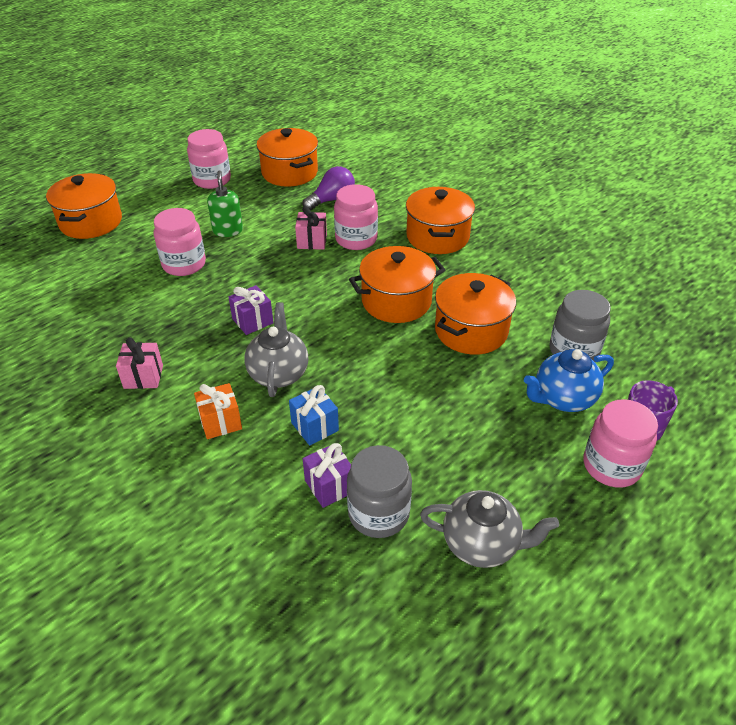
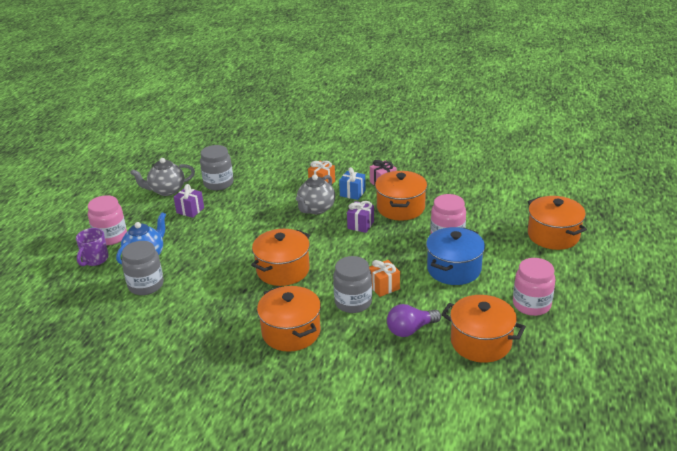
camera: 150 degrees right, 10 degrees down
(228, 230) = (454, 269): green soap dispenser -> blue pot
(278, 373) = (316, 209): grey teapot -> grey teapot turned 60 degrees clockwise
(312, 241) = (384, 287): pink gift -> orange gift
(315, 426) = (274, 197): blue gift -> blue gift (352, 193)
(329, 486) = (247, 183): purple gift -> purple gift (190, 210)
(332, 200) = (410, 329): purple light bulb -> purple light bulb turned 45 degrees clockwise
(356, 239) = (353, 302): pink jar -> grey jar
(471, 331) = (220, 271): orange pot -> orange pot (400, 208)

